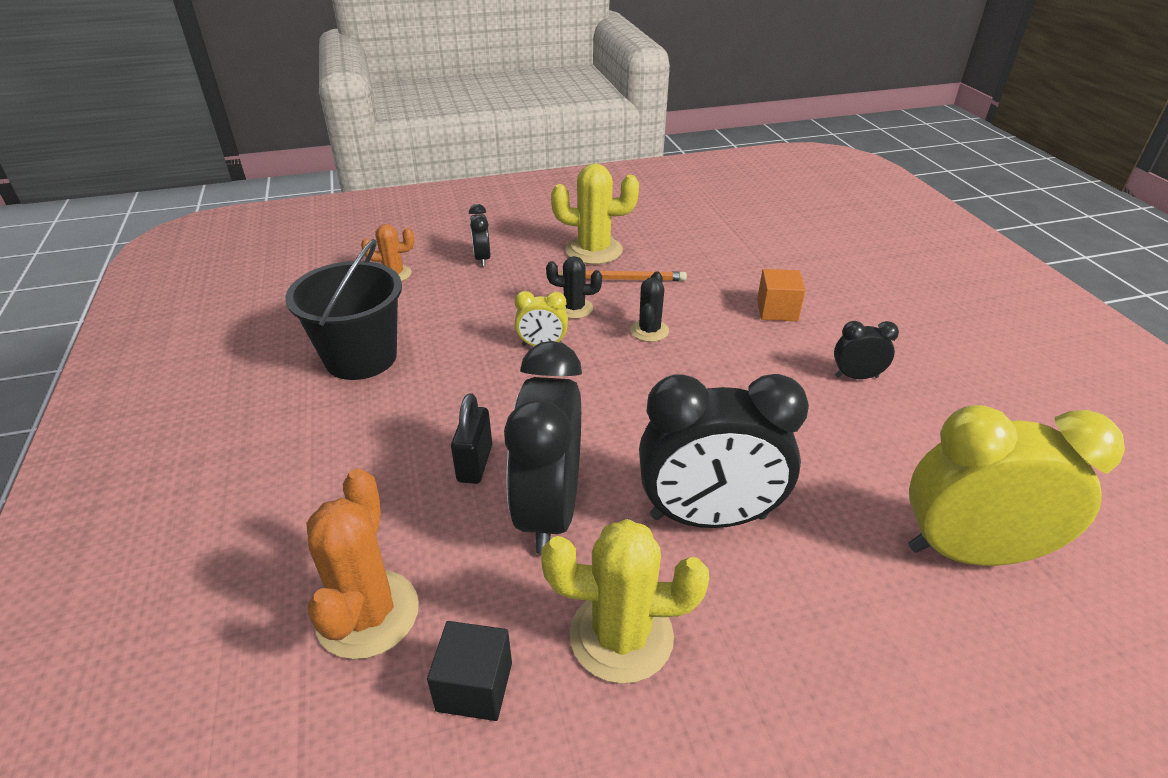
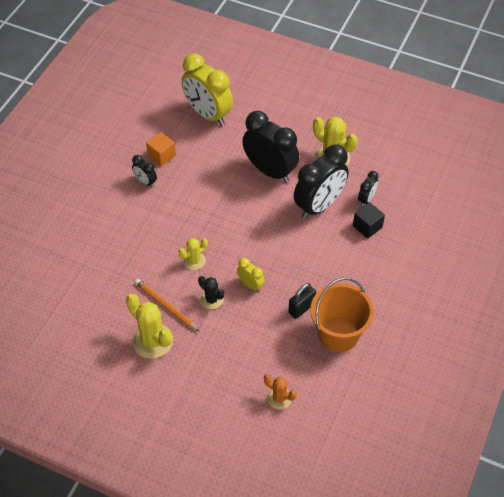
camera: 140 degrees left, 15 degrees up
(361, 357) = (338, 334): black bucket -> orange bucket
(367, 614) = (400, 209): orange cactus -> none
(474, 686) = (382, 171): black cube -> black cube (367, 226)
(475, 463) = (329, 241): black padlock -> black padlock (301, 308)
(482, 259) = (219, 378): black clock -> black clock (366, 199)
(649, 331) = (194, 261): black cactus -> yellow cactus
(777, 310) = (123, 233): orange cube -> orange cube (161, 155)

